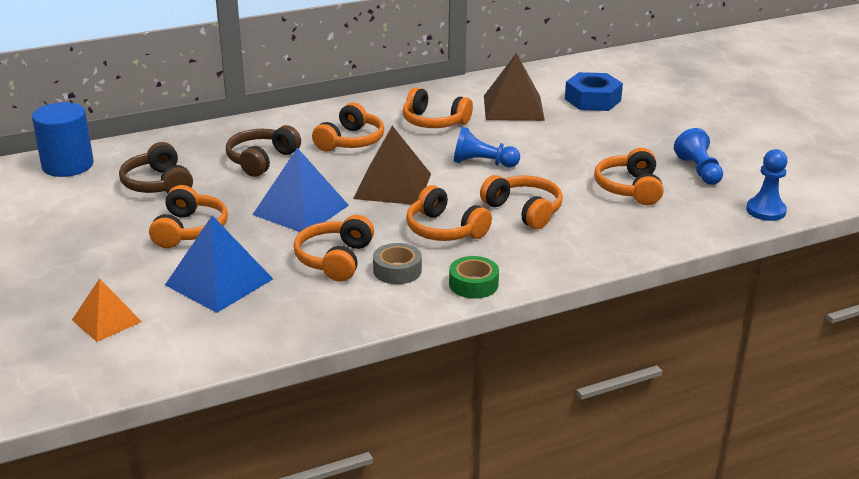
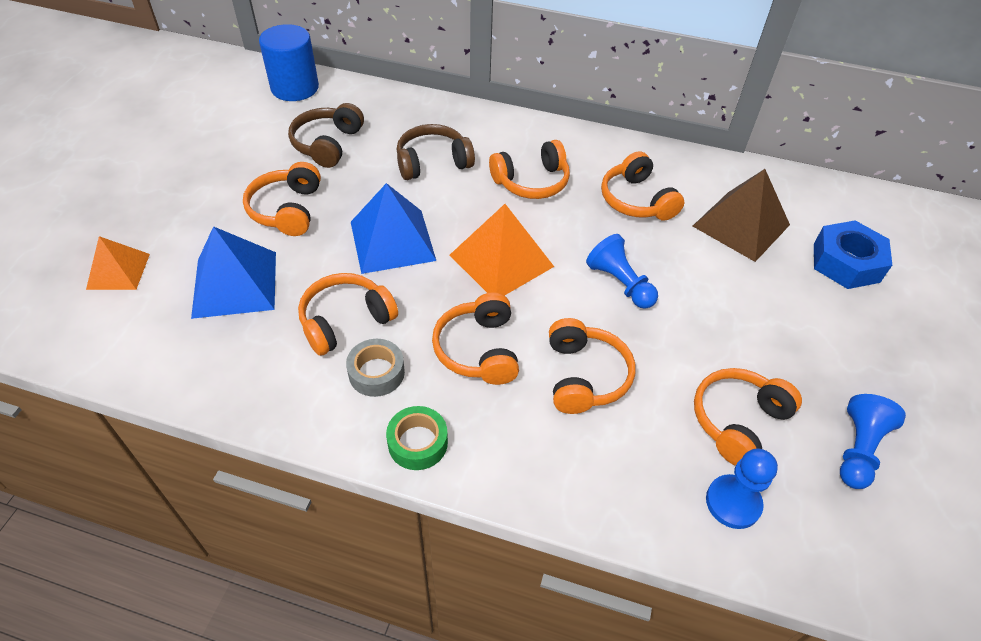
camera: 40 degrees right, 20 degrees up
(190, 230) = (287, 210): orange headphones -> orange headphones turned 135 degrees clockwise
(392, 186) = (501, 260): brown pyramid -> orange pyramid
(765, 211) = (875, 578): blue pawn -> blue pawn (733, 503)

